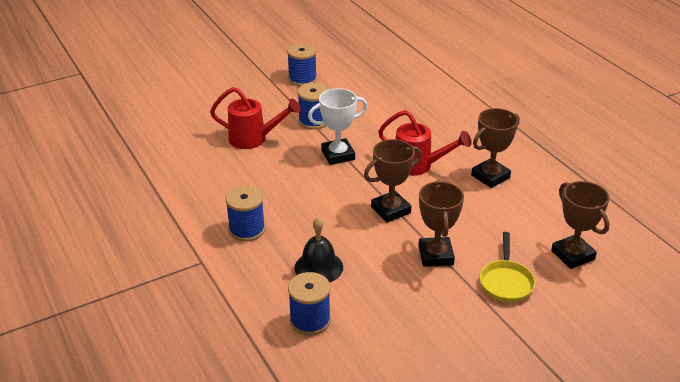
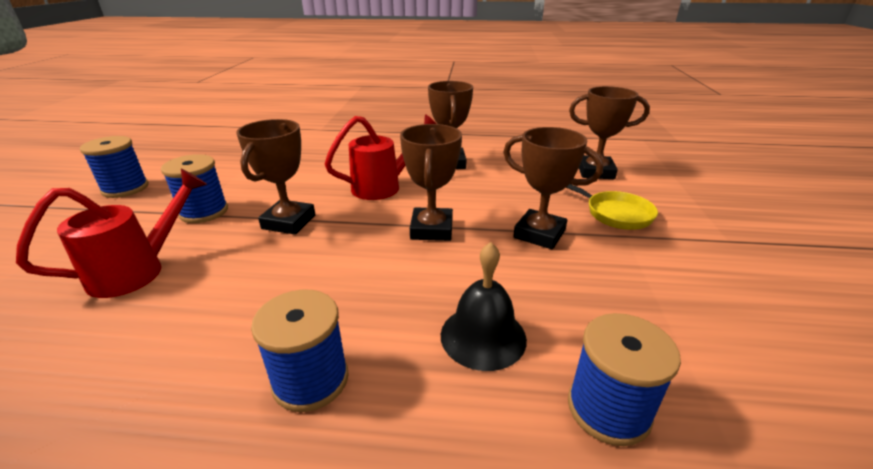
camera: 55 degrees left, 5 degrees down
(338, 155) = (288, 222): white trophy -> brown trophy

